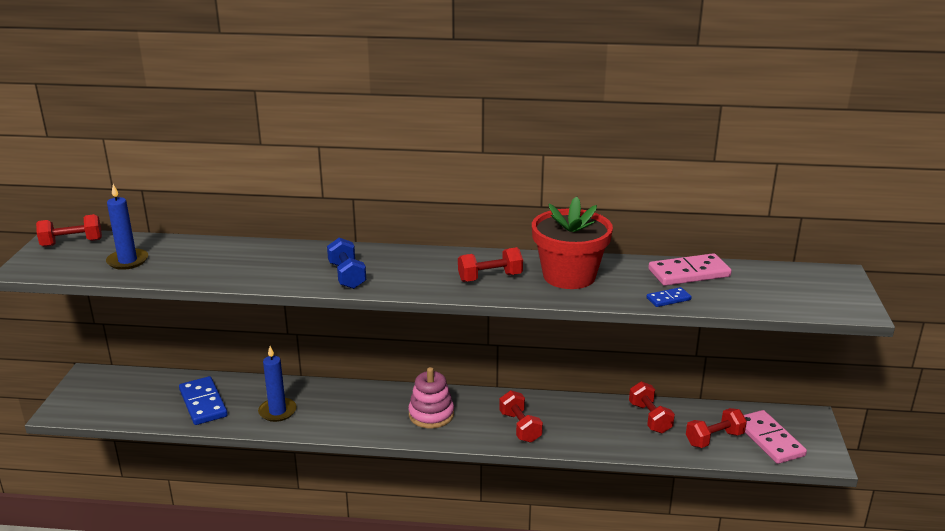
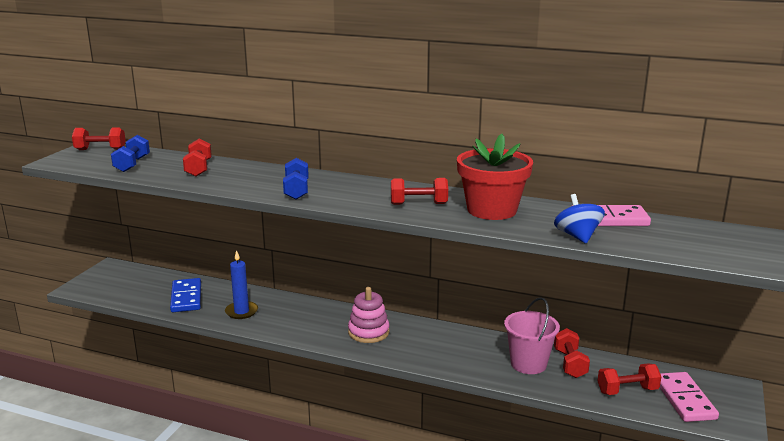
camera: 15 degrees right, 5 degrees down
(127, 261) = (132, 164): blue candle -> blue dumbbell
(520, 427) = (443, 353): red dumbbell -> red dumbbell (198, 168)
(610, 425) = (528, 364): none -> pink bucket
(668, 299) = (577, 236): blue domino -> blue spinning top

